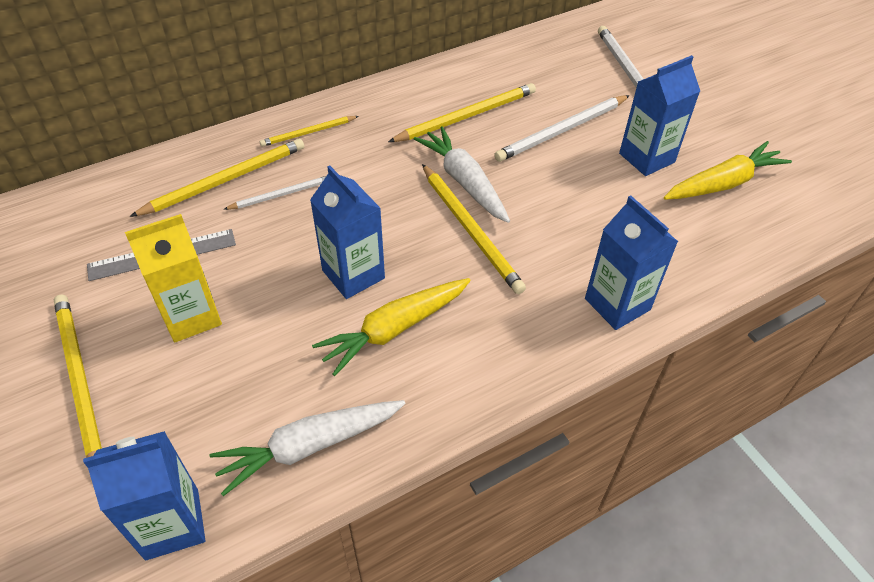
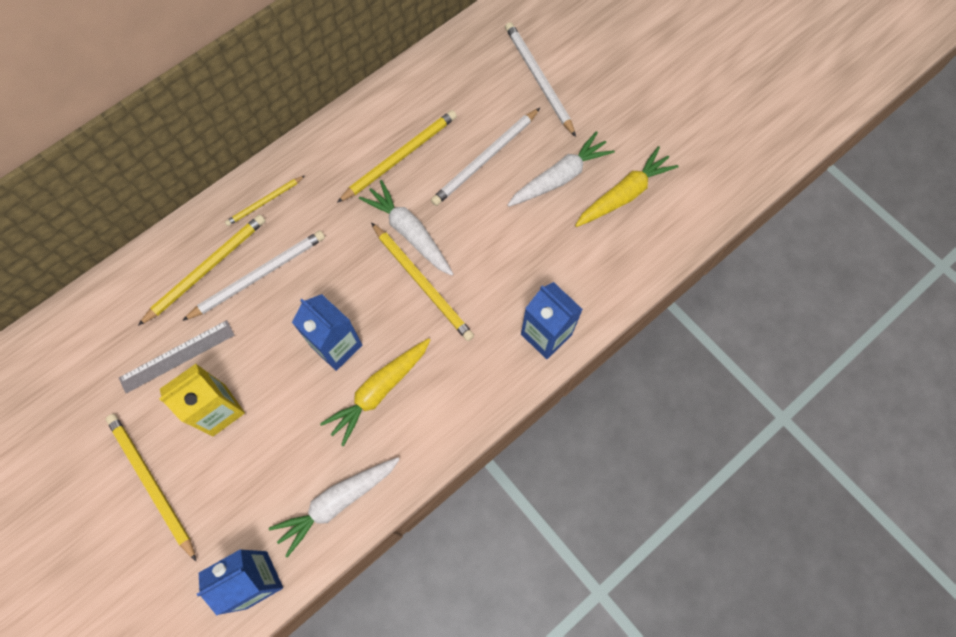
camera: 10 degrees left, 20 degrees up
(281, 195) = (259, 275): white pencil -> white pencil, size x1.69
(646, 158) = (559, 177): blue carton -> white carrot

